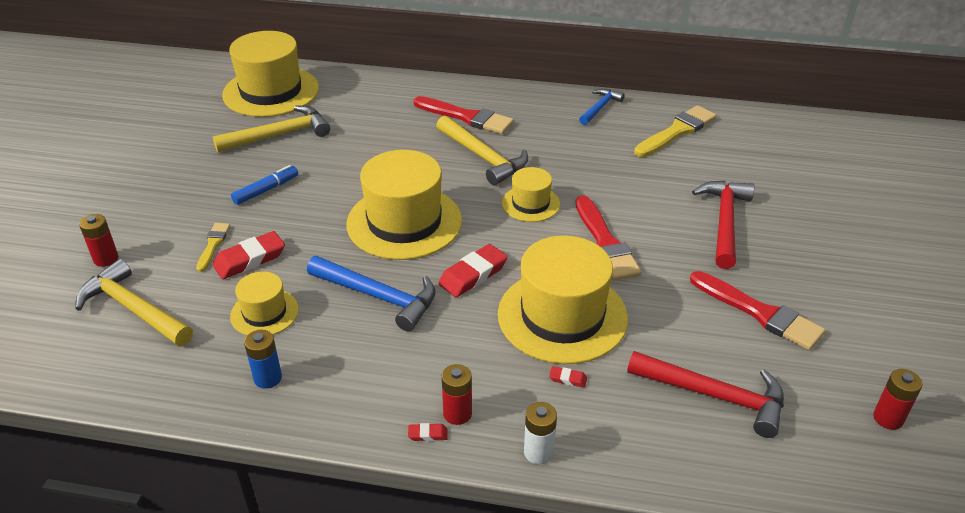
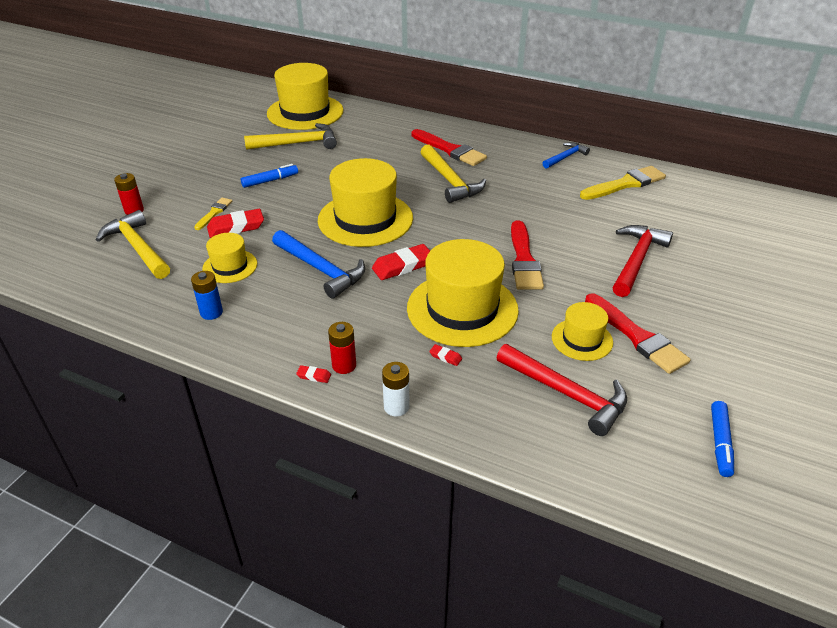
camera: 15 degrees right, 0 degrees up
(530, 203) = (474, 221): yellow hat -> yellow hat (582, 339)
(888, 418) = (720, 443): red battery -> blue marker

